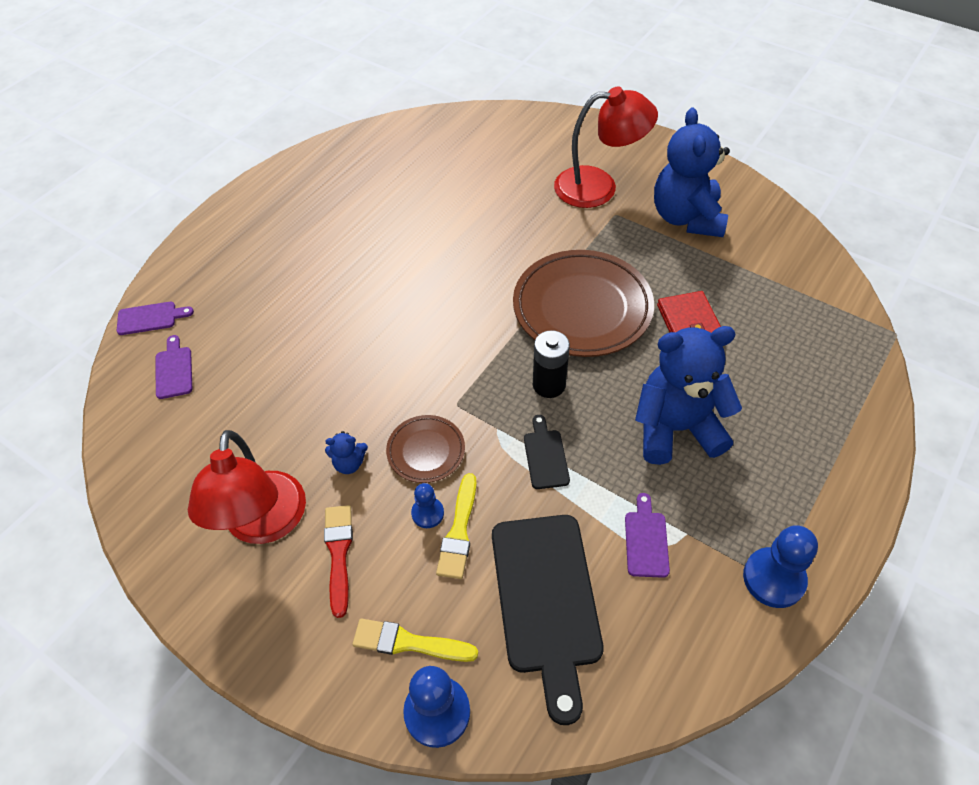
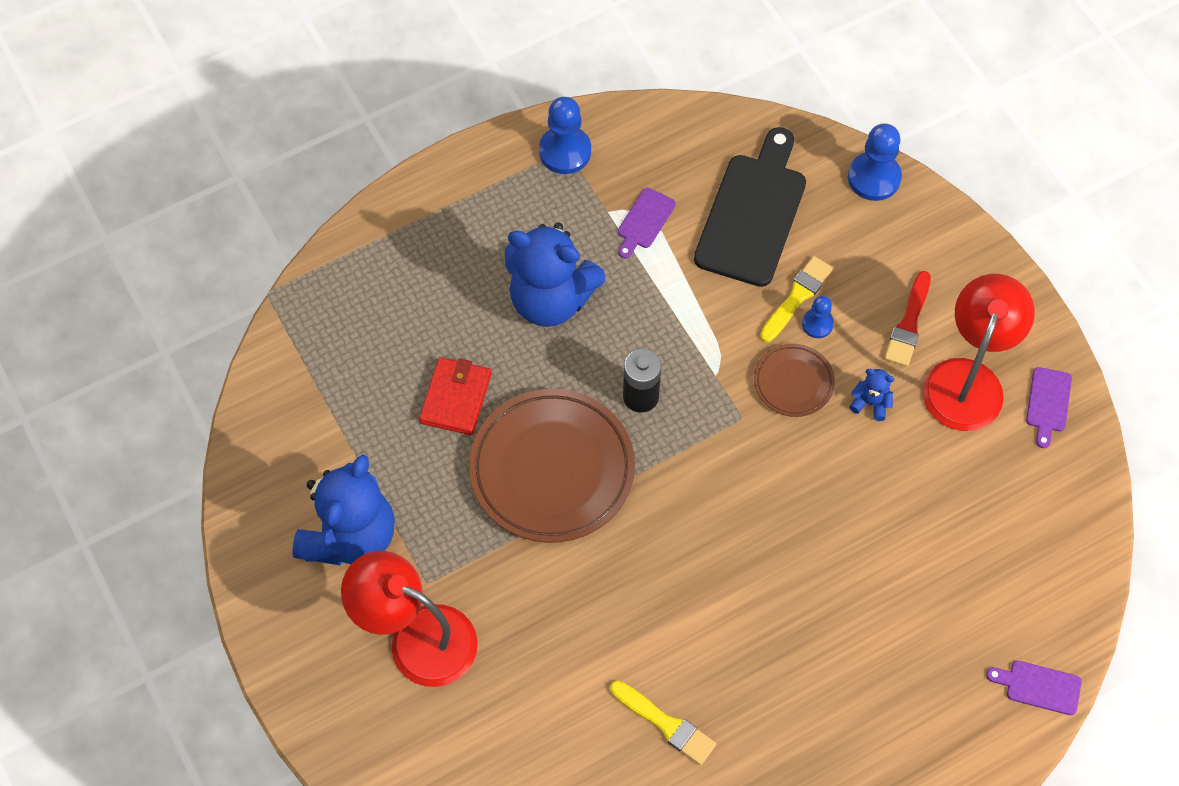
camera: 155 degrees left, 10 degrees up
(174, 370) = (1023, 596): purple cutting board -> purple cutting board (1048, 403)
(409, 642) = (876, 231): yellow brush -> yellow brush (665, 724)
(545, 456) = (685, 328): black cutting board -> none

